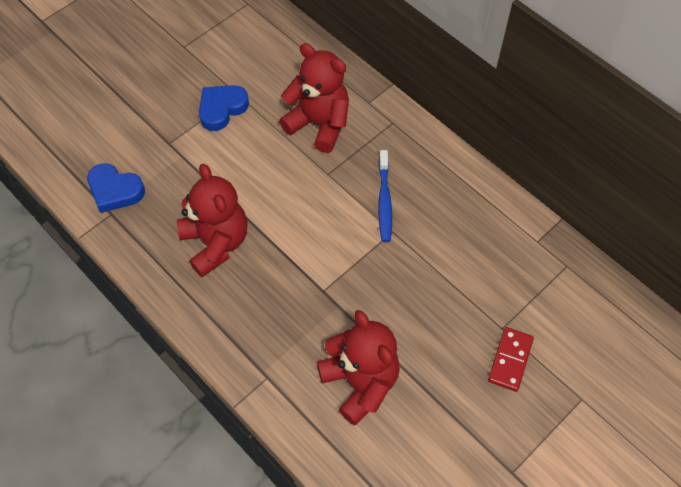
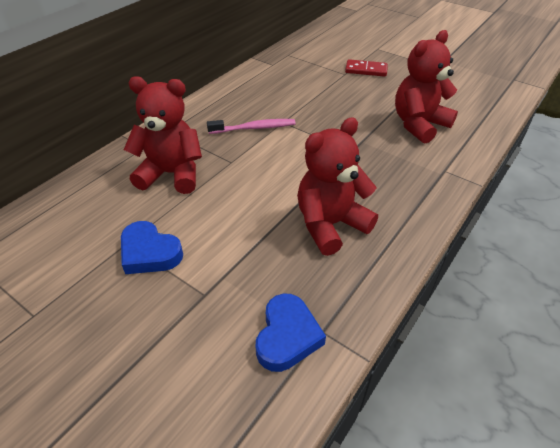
camera: 100 degrees left, 15 degrees down
(319, 124) = (171, 174): red teddy bear -> red teddy bear turned 75 degrees clockwise
(384, 200) = (254, 128): blue toothbrush -> pink toothbrush

